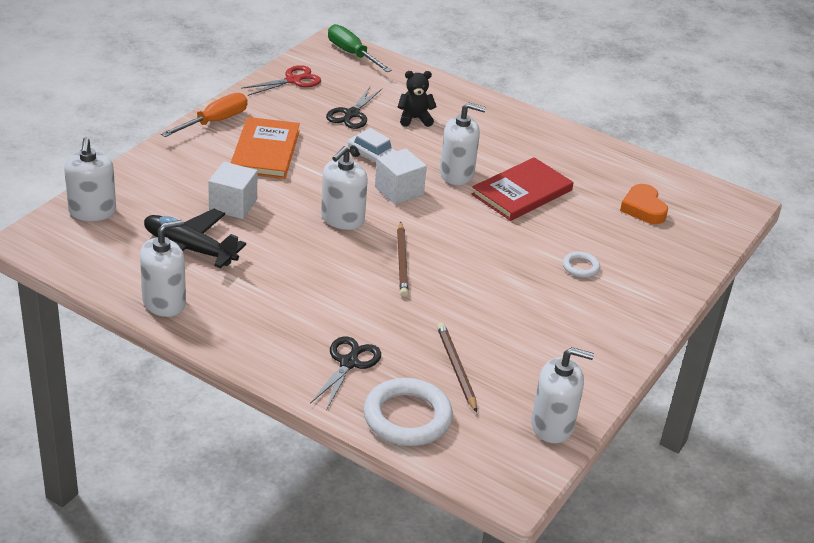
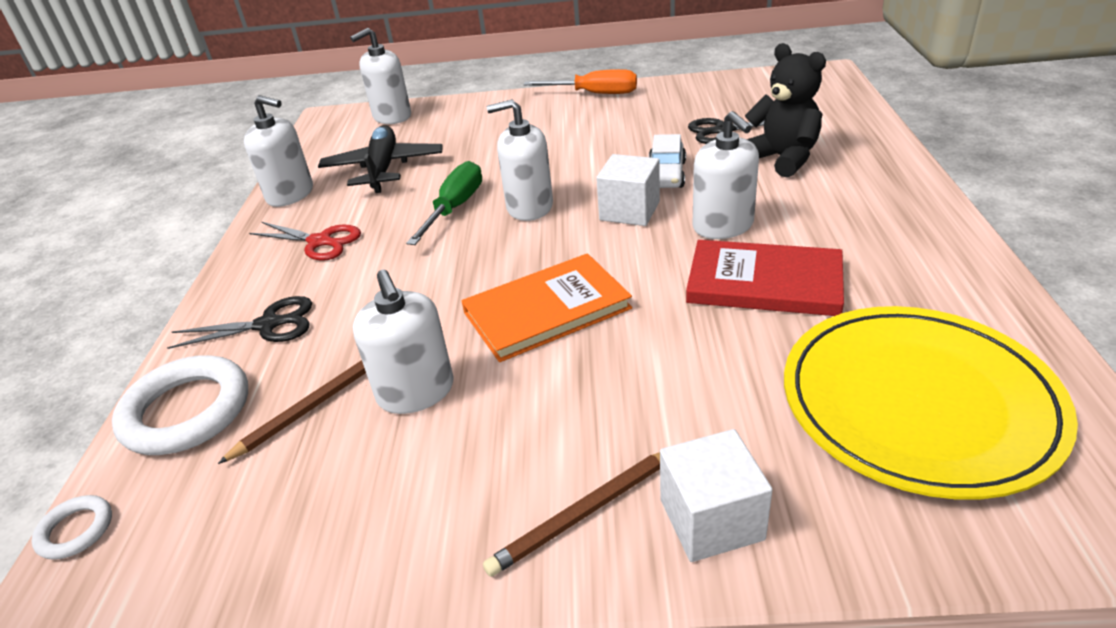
camera: 65 degrees right, 0 degrees up
(233, 205) = (477, 154): white cube -> white cube (711, 519)
(265, 151) = (586, 128): orange book -> orange book (546, 310)
(293, 80) = (725, 88): red scissors -> red scissors (320, 242)
(352, 54) = (828, 85): green screwdriver -> green screwdriver (455, 208)
(402, 261) = (497, 272): brown pencil -> brown pencil (584, 513)
(415, 119) = (782, 159): black teddy bear -> black teddy bear, size x1.51
(552, 425) = (238, 560): white soap dispenser -> white soap dispenser (416, 392)
(580, 267) = (666, 409): white ring -> white ring (76, 530)
(643, 208) = (918, 403): orange heart -> yellow plate

